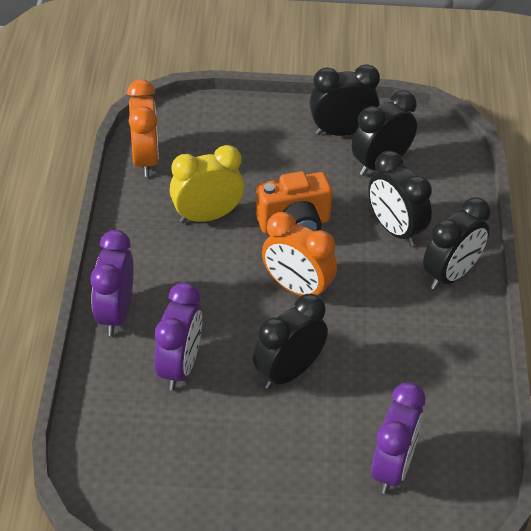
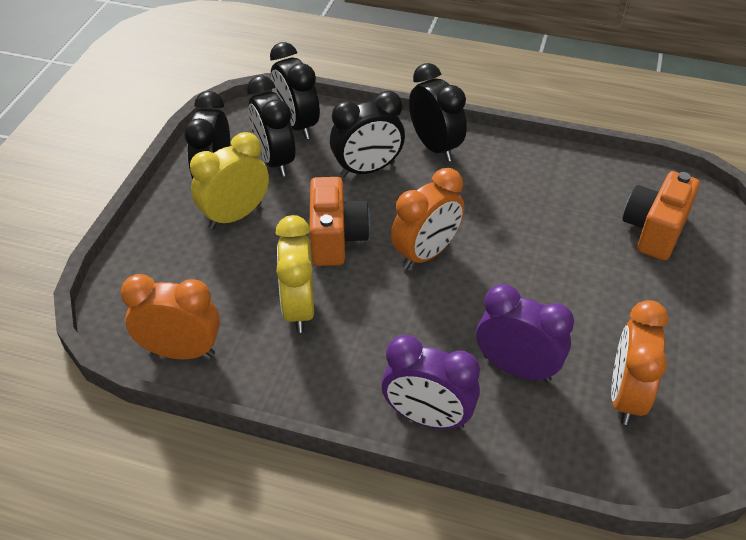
camera: 75 degrees left, 0 degrees up
(167, 448) = (625, 396): none -> orange clock
(288, 372) = (535, 281): black clock -> black clock (297, 125)
(300, 155) = (235, 215): none -> yellow clock
(393, 468) = (654, 231): purple clock -> orange camera

